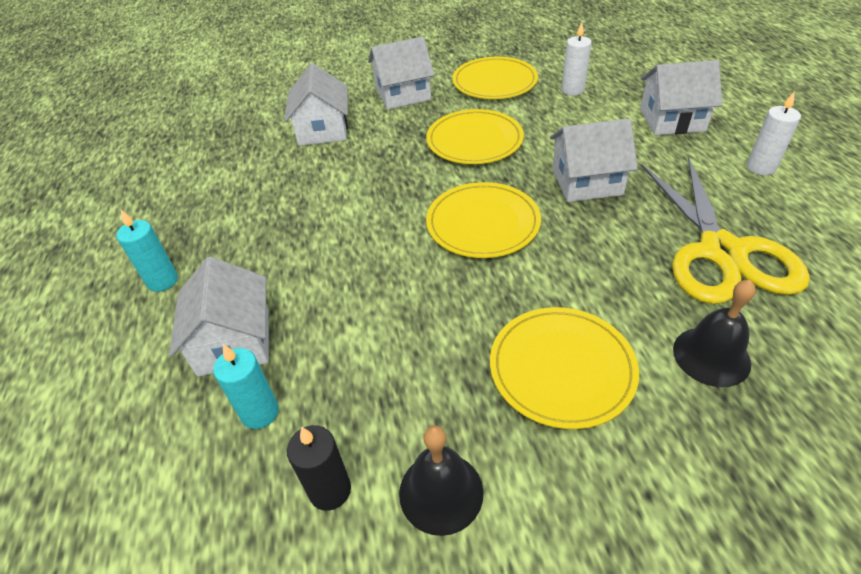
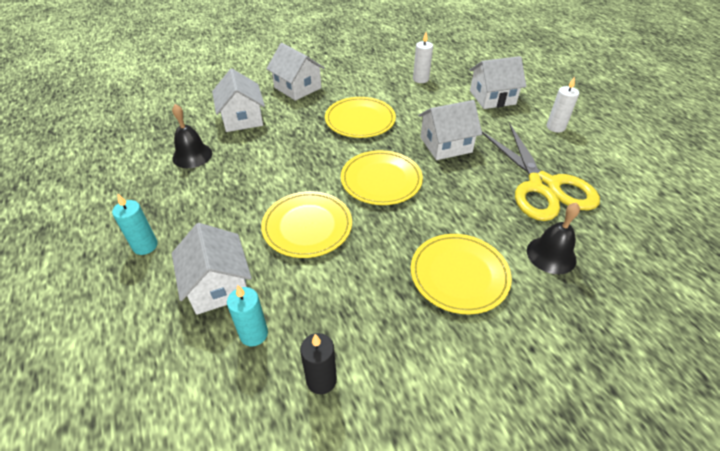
camera: 15 degrees left, 0 degrees up
(403, 94) = (297, 88): white house -> white house turned 75 degrees clockwise
(441, 492) = (399, 368): black bell -> black bell (192, 155)
(494, 82) = (363, 75): yellow plate -> yellow plate (307, 226)

